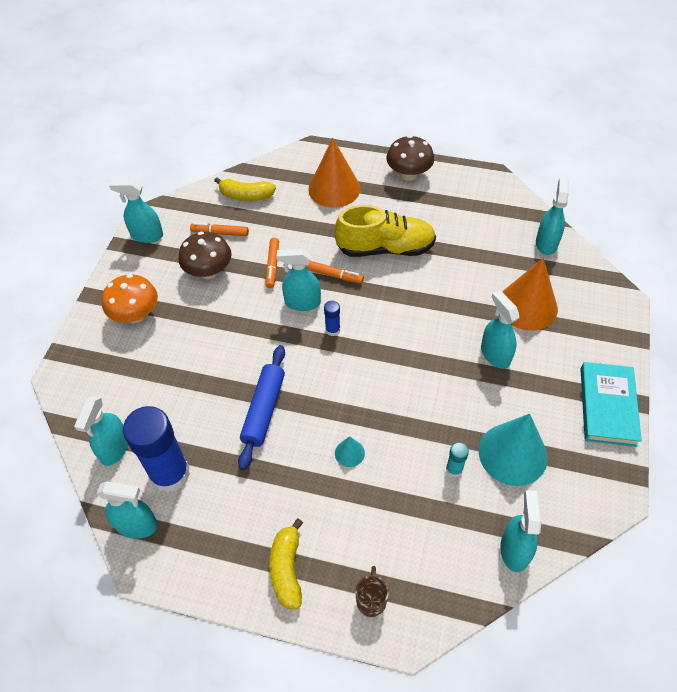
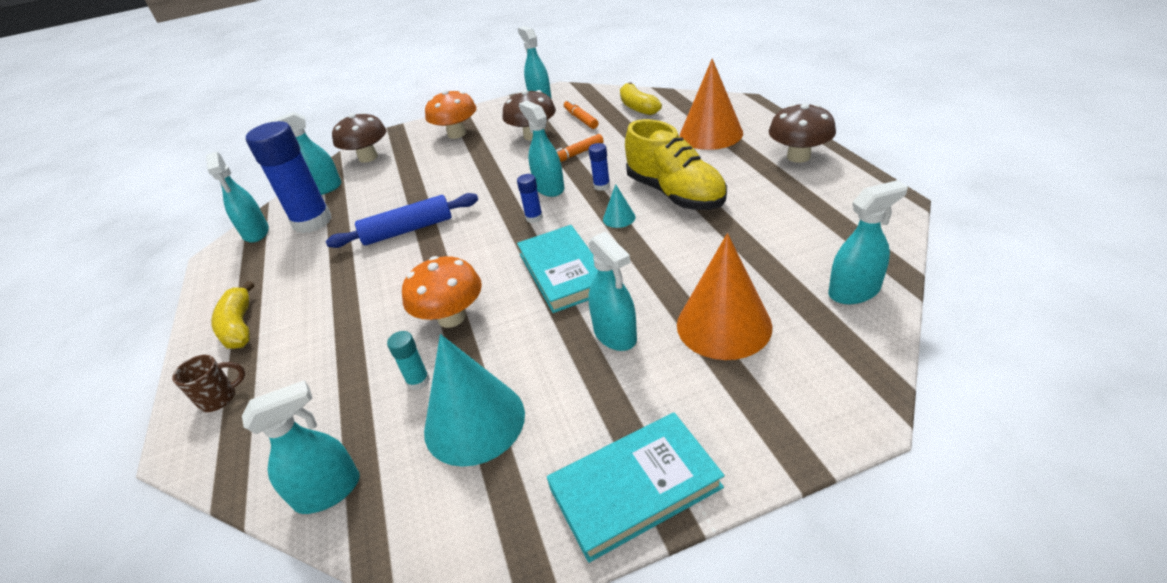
camera: 60 degrees right, 15 degrees down
(94, 393) = (368, 157): none -> brown mushroom
(287, 569) = (239, 326): yellow banana -> yellow banana turned 75 degrees counterclockwise
(333, 275) = (601, 186): orange marker -> blue glue stick
(349, 453) = (392, 298): turquoise cone -> turquoise cone (619, 218)
(405, 426) = (451, 317): none -> orange mushroom
(413, 346) = (563, 272): none -> turquoise book
(495, 354) = (615, 335): turquoise spray bottle -> turquoise spray bottle turned 120 degrees clockwise

